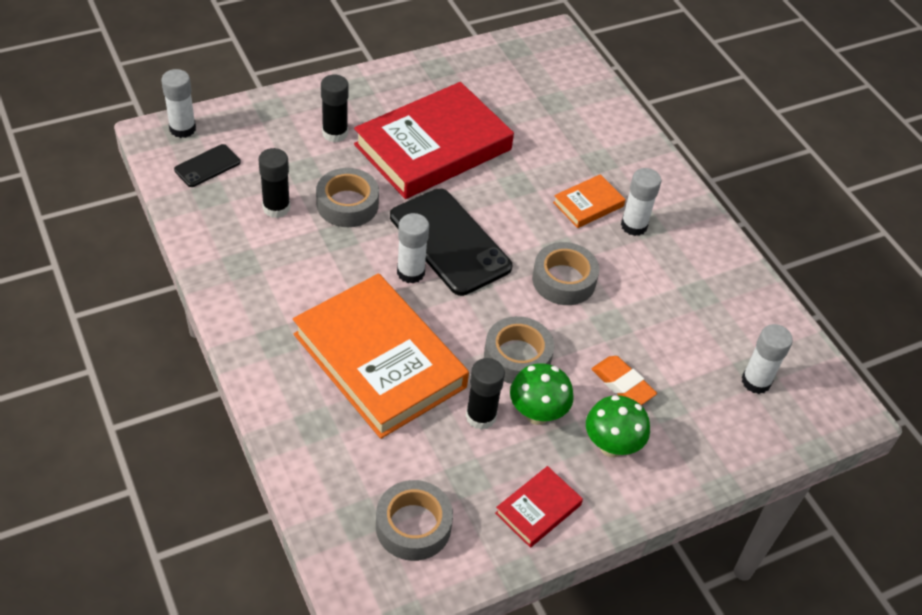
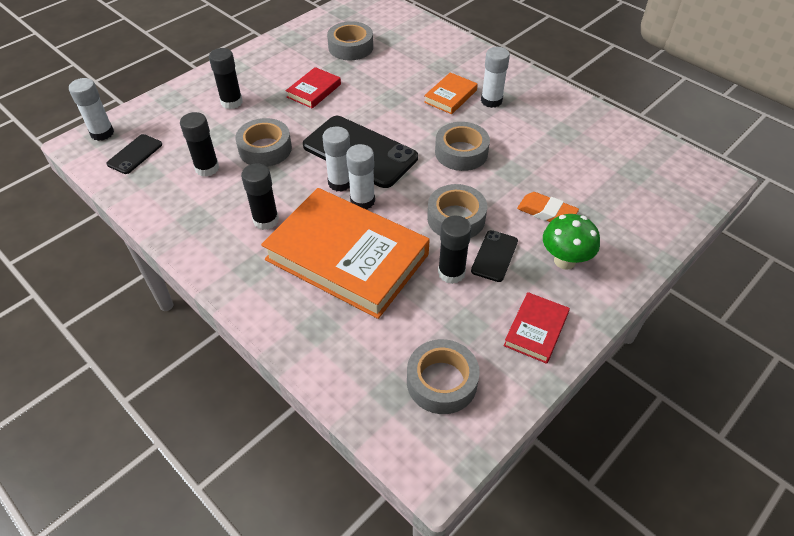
camera: 15 degrees left, 0 degrees up
(313, 290) = (266, 220): none -> black glue stick
(433, 147) = (314, 91): red book -> red book, size x0.44
(502, 101) = (350, 47): none -> grey tape
(537, 414) = (494, 256): green mushroom -> black phone
(756, 381) = (640, 179): white glue stick -> white glue stick (362, 201)

